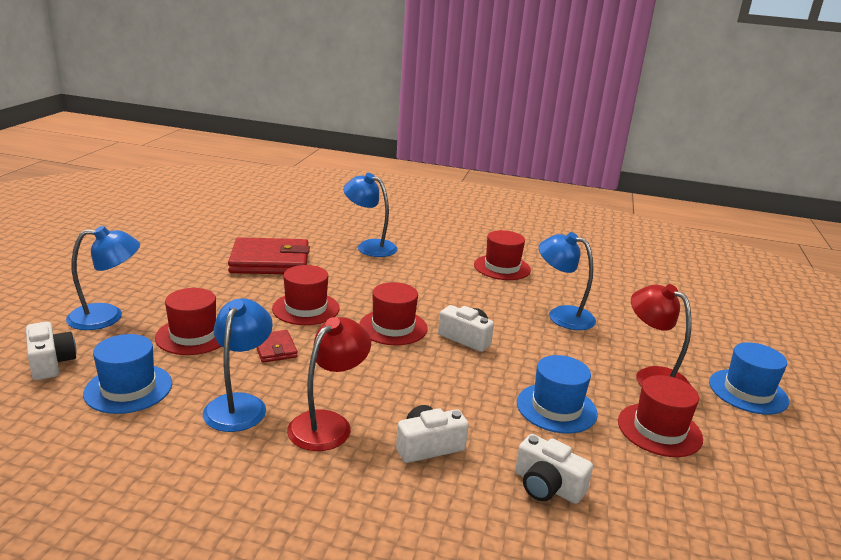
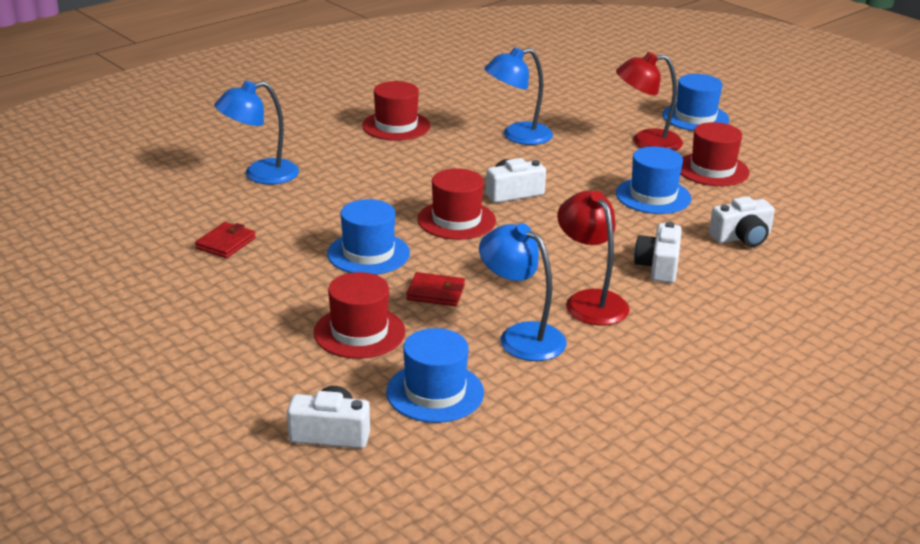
camera: 55 degrees left, 5 degrees up
(107, 316) = (252, 379): blue lamp -> none
(270, 261) = (226, 243): red wallet -> red wallet, size x0.47
(306, 308) = (368, 253): red hat -> blue hat

